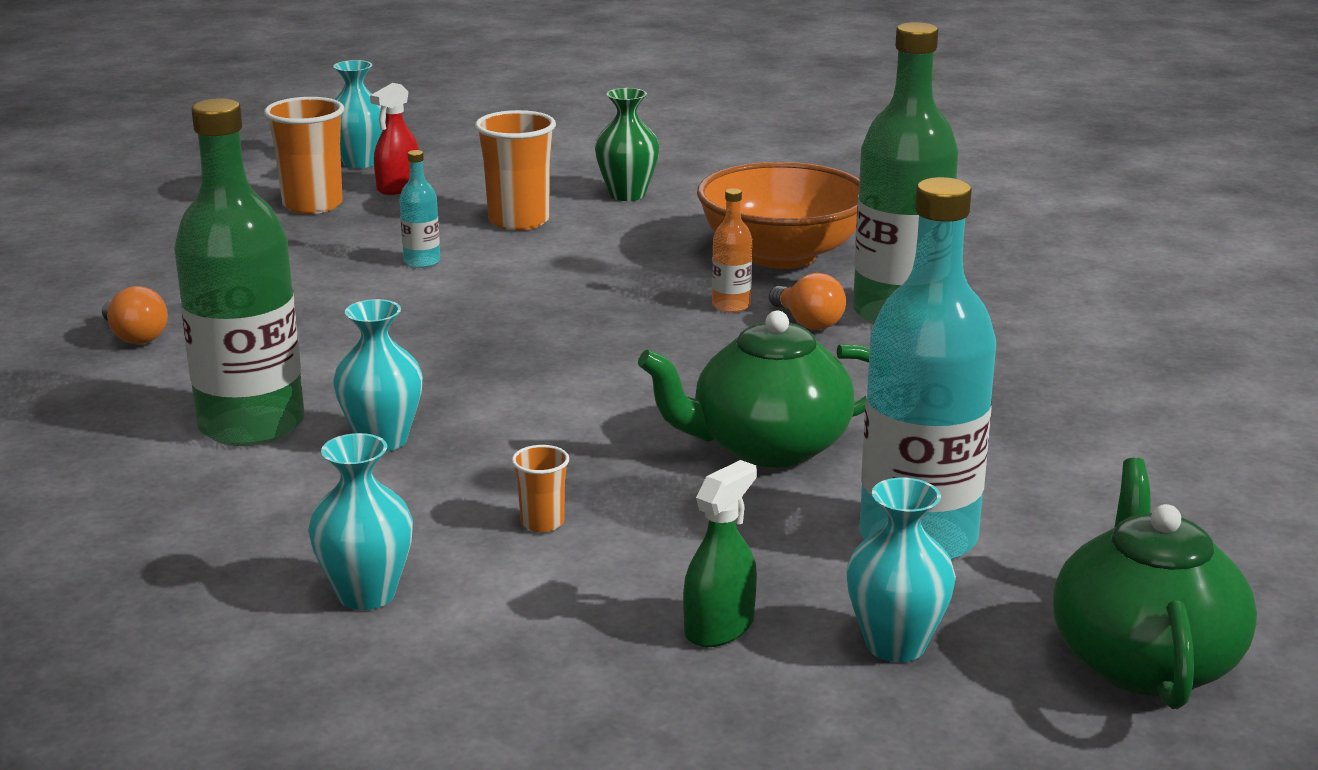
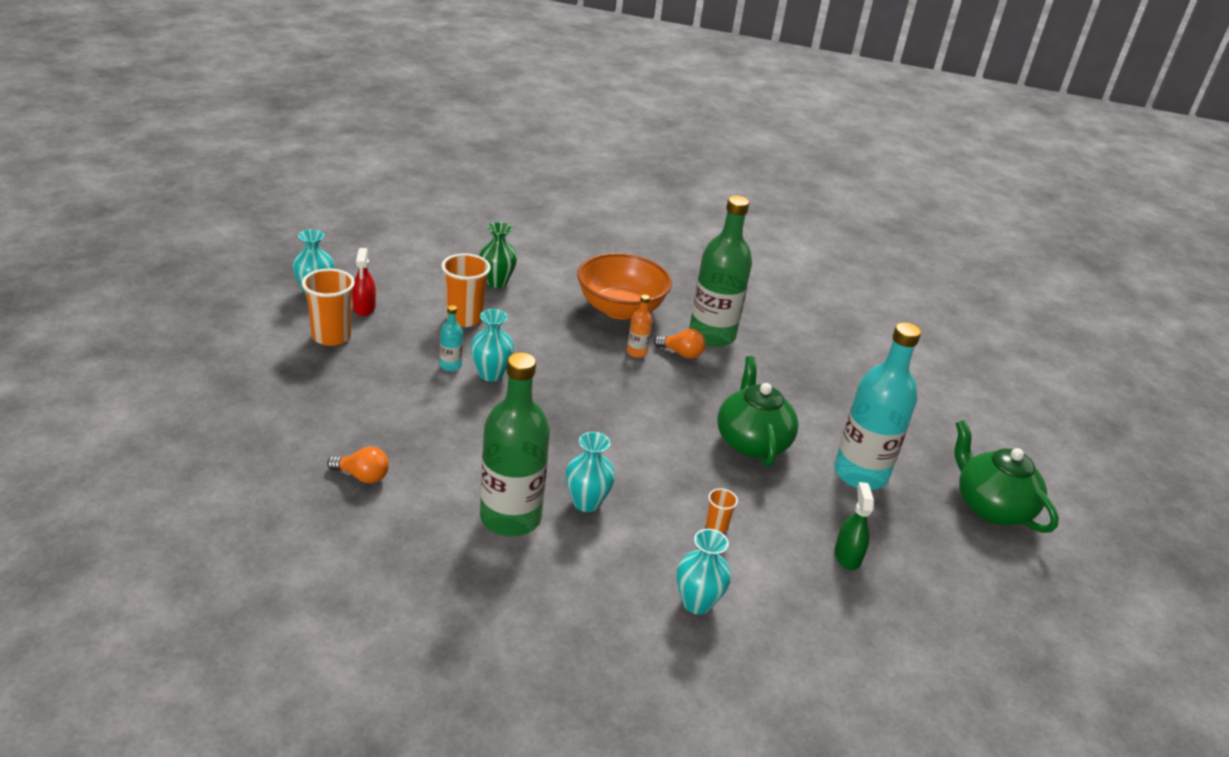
camera: 40 degrees left, 10 degrees up
(768, 447) = (752, 442): green teapot -> green teapot turned 135 degrees clockwise
(895, 645) = (913, 536): turquoise vase -> turquoise vase (491, 374)

